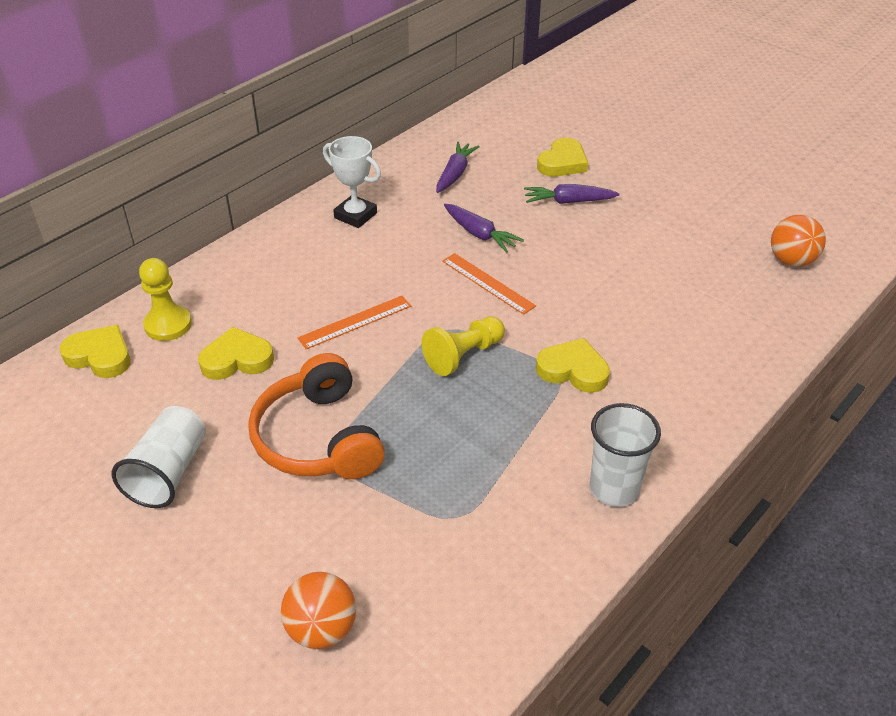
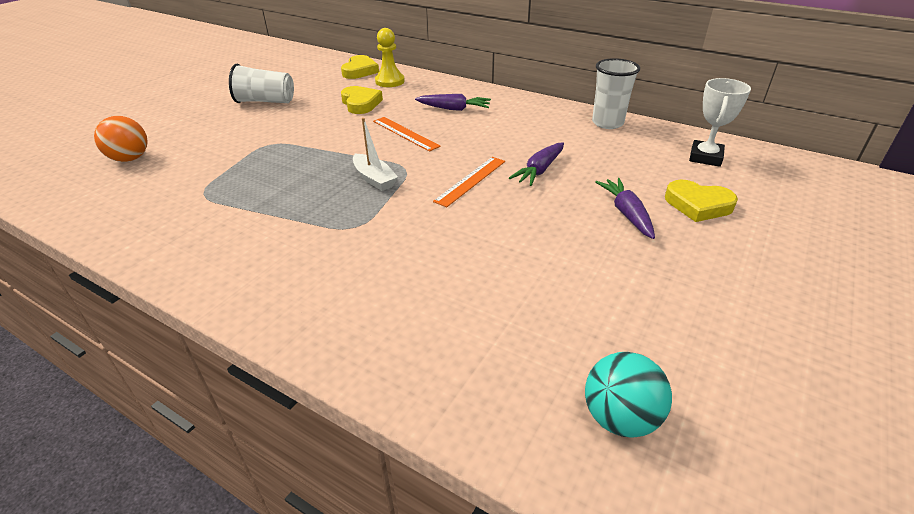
camera: 80 degrees right, 5 degrees down
(318, 438) = (287, 137): orange headphones -> none
(355, 215) = (533, 117): white trophy -> white trophy (705, 157)
(455, 174) = (625, 150): purple carrot -> purple carrot (454, 109)
(463, 355) = (374, 179): yellow pawn -> white boat
(573, 370) = (361, 234): yellow heart -> none
(614, 489) = (209, 265): white cup -> white cup (607, 123)
(791, 261) = (620, 418): orange ball -> turquoise ball

